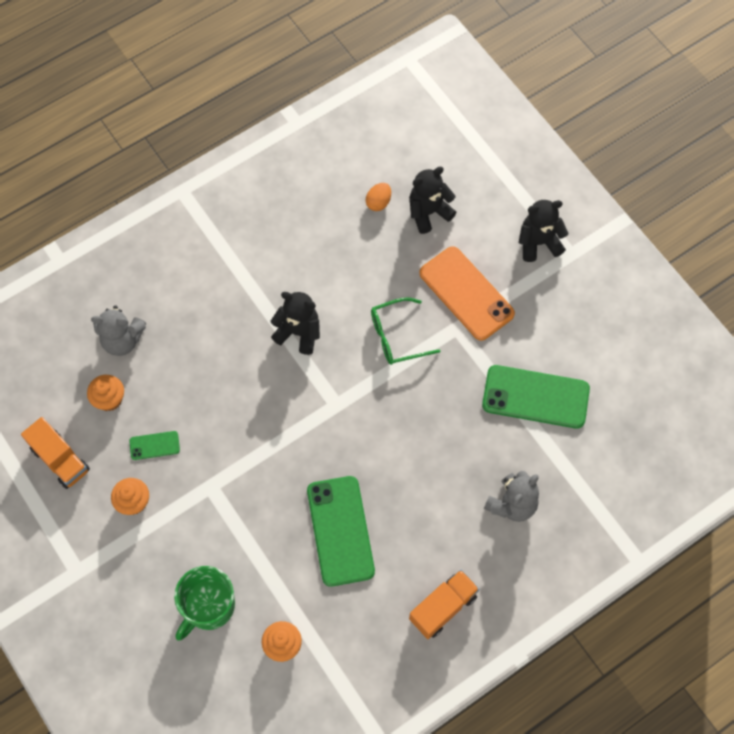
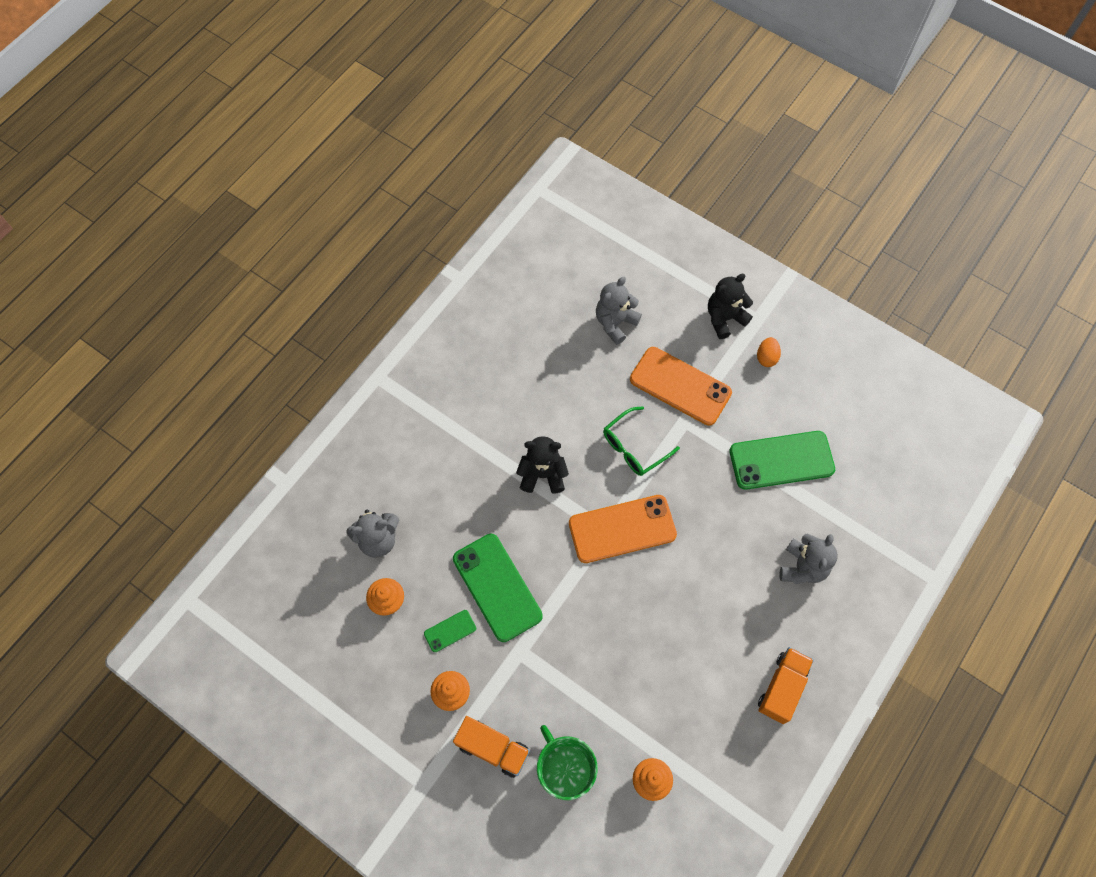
camera: 20 degrees left, 0 degrees up
(60, 459) = (363, 678): orange truck -> orange truck (493, 748)
(208, 606) = (565, 769): green mug -> green mug turned 135 degrees clockwise
(340, 531) = (658, 649): green phone -> green phone (497, 587)
(353, 409) = (622, 529): none -> orange phone
(378, 202) = (566, 328): orange egg -> orange egg (766, 357)
(428, 212) = (615, 323): black teddy bear -> grey teddy bear

